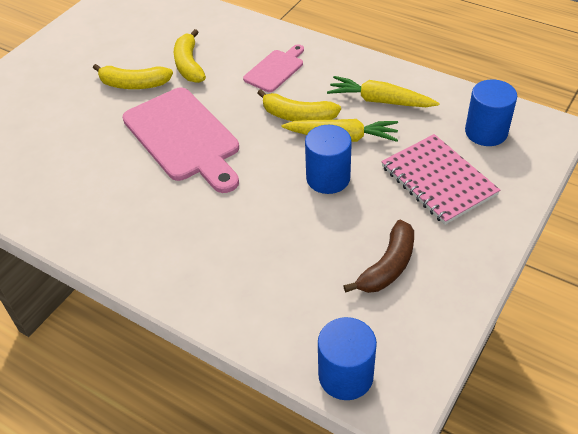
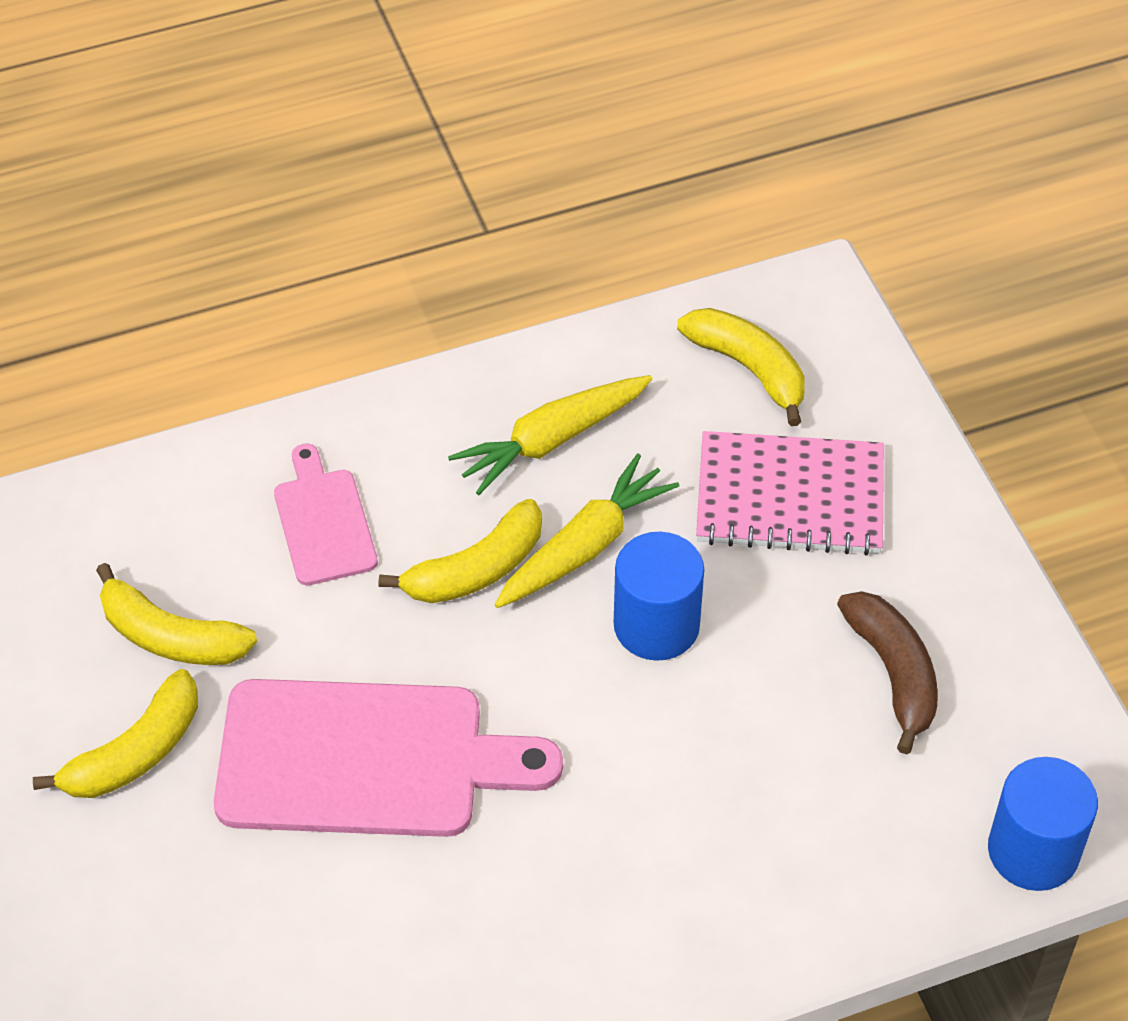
camera: 55 degrees left, 5 degrees up
(486, 132) = (749, 368): blue cylinder -> yellow banana

